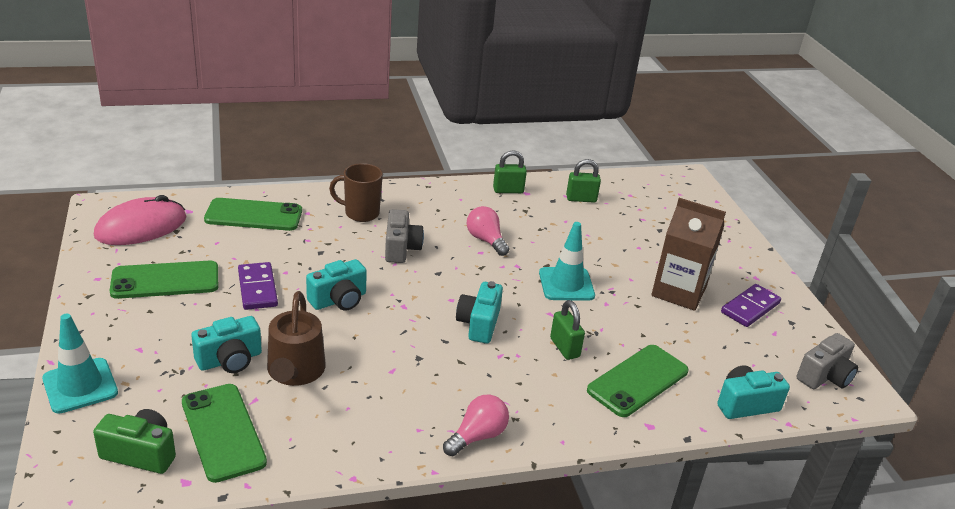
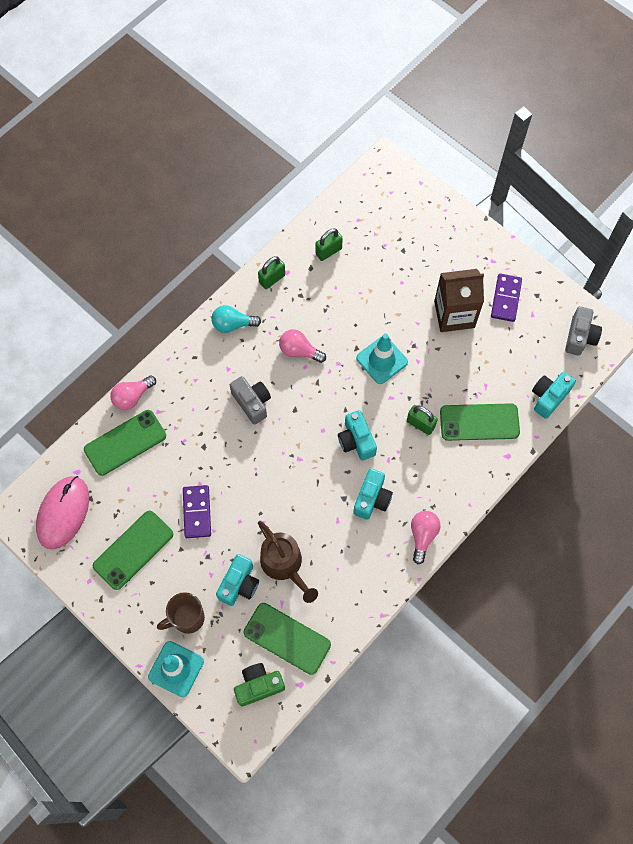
camera: 30 degrees left, 35 degrees up
(257, 288) = (197, 512): purple domino -> purple domino turned 45 degrees clockwise
(297, 194) = (132, 397): none -> pink light bulb
(339, 300) = (256, 484): turquoise camera -> turquoise camera (372, 499)
(360, 213) = (194, 385): brown mug -> brown mug (187, 618)
(440, 198) = (233, 324): none -> turquoise light bulb
(637, 381) = (479, 422): green phone -> green phone turned 75 degrees clockwise

